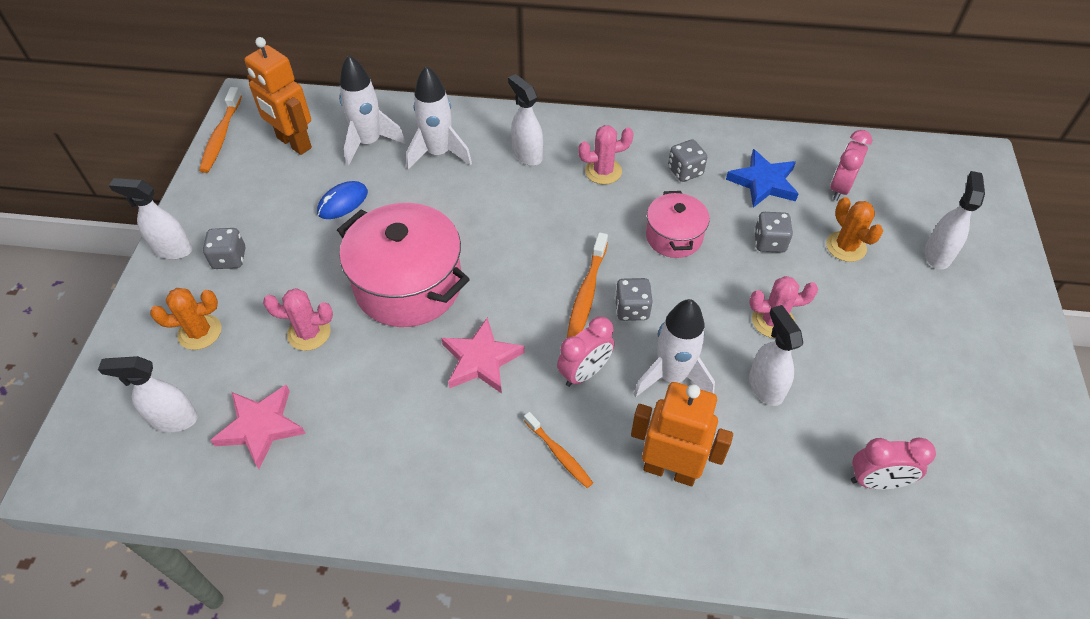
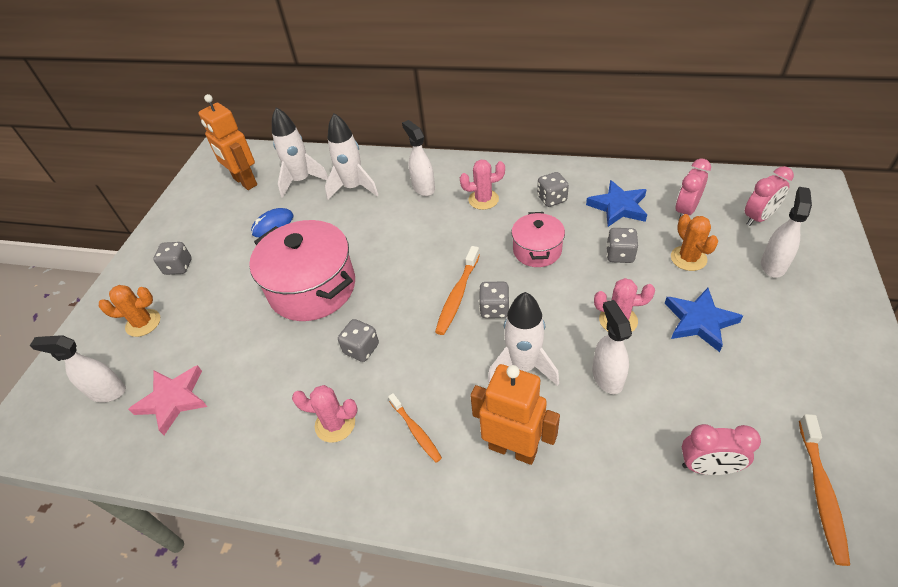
camera: 10 degrees right, 5 degrees down
(172, 250) = (137, 260): white spray bottle -> none
(221, 136) = (192, 177): orange toothbrush -> orange toothbrush (821, 492)
(309, 333) = (227, 325): pink cactus -> pink cactus (335, 424)
(481, 360) = (361, 349): pink star -> grey dice
(584, 372) = (447, 361): pink clock -> pink clock (758, 218)
(861, 321) = (699, 321): none -> blue star

